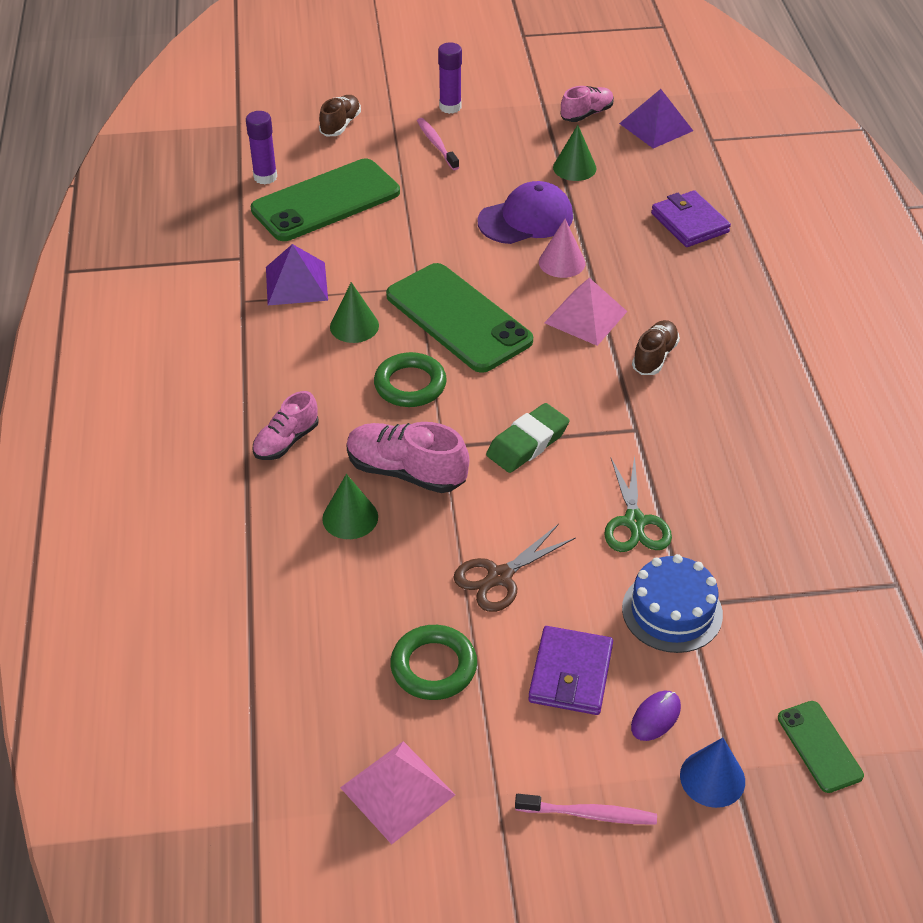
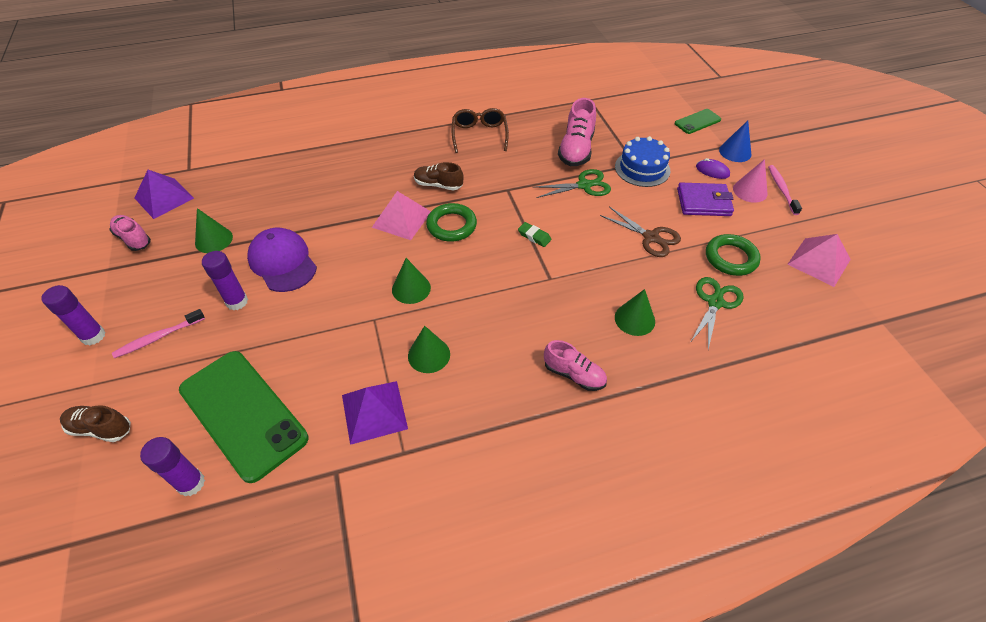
camera: 100 degrees left, 5 degrees up
(353, 616) = (715, 302): none -> green scissors
(406, 472) = (581, 295): pink shoe -> pink shoe (576, 149)
(410, 385) = (492, 306): green ring -> green ring (451, 226)
(458, 318) = (411, 288): green phone -> green cone
(472, 189) = (237, 302): none -> purple glue stick
(527, 443) = (534, 236): green eraser -> green eraser, size x0.57
(562, 262) = (339, 236): pink cone -> pink cone (750, 191)
(689, 223) = (293, 175): purple wallet -> none
(780, 414) = (479, 135): none -> brown glasses

